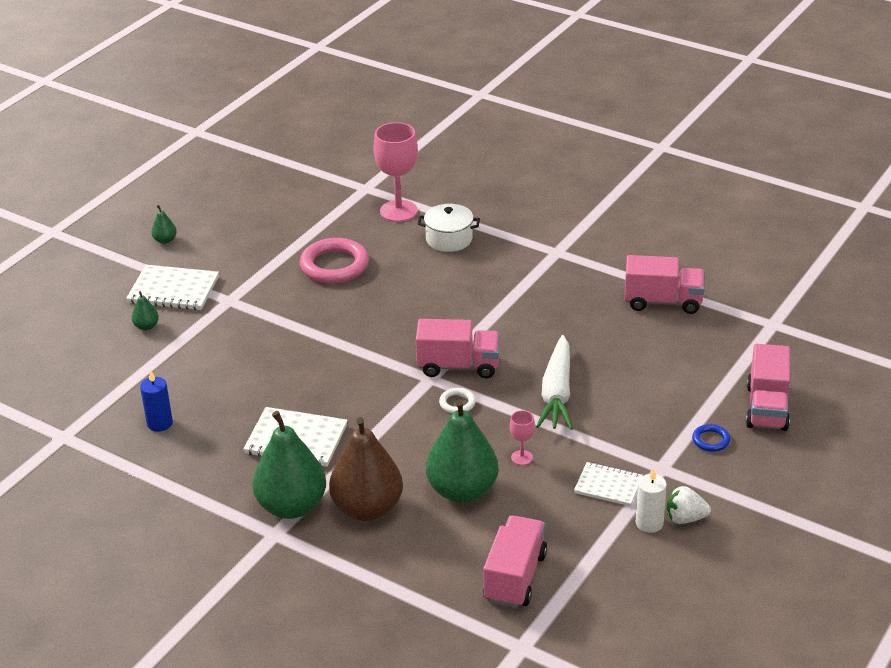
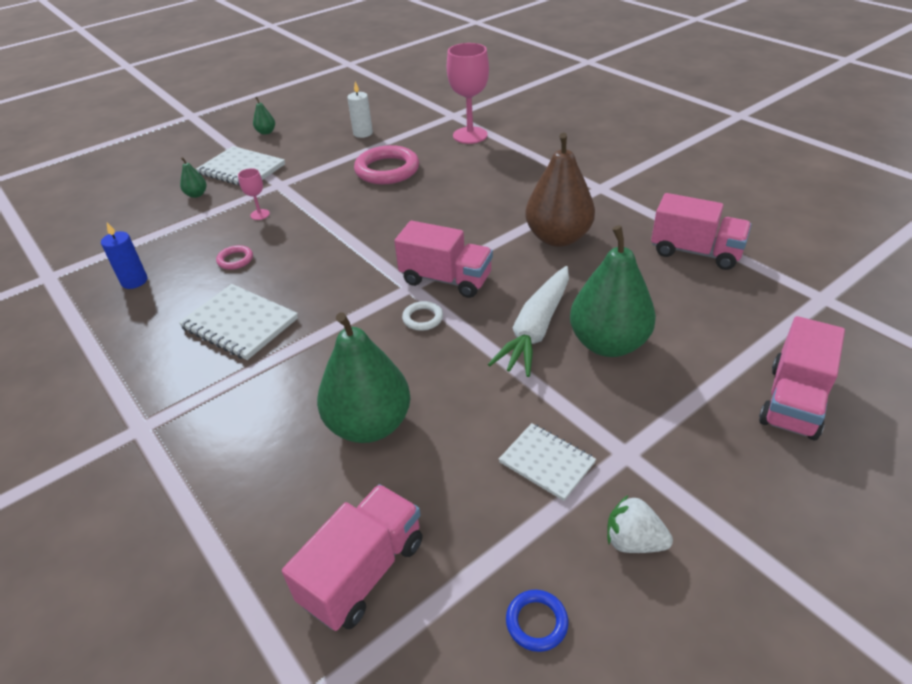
camera: 20 degrees right, 5 degrees up
(245, 385) = (235, 260): none -> pink ring
(292, 506) = (180, 398): green pear -> green pear (608, 343)
(367, 508) = (253, 421): brown pear -> brown pear (558, 238)
(449, 239) = (502, 163): white pot -> none
(522, 457) = (459, 398): pink goblet -> pink goblet (260, 214)
(649, 523) = (580, 535): white candle -> white candle (363, 133)
(711, 440) = (704, 430): blue ring -> blue ring (536, 622)

